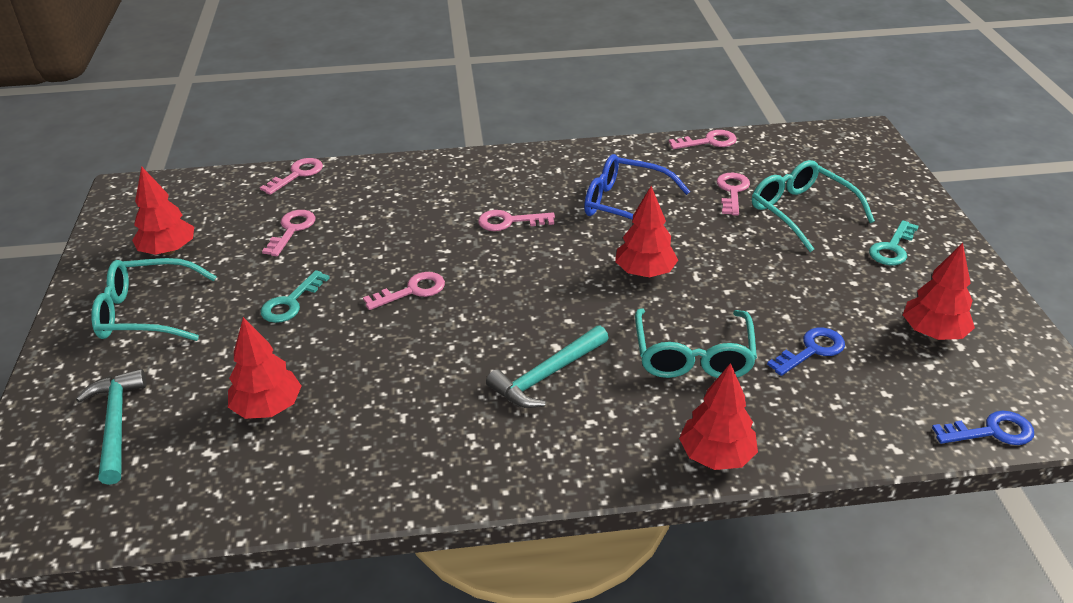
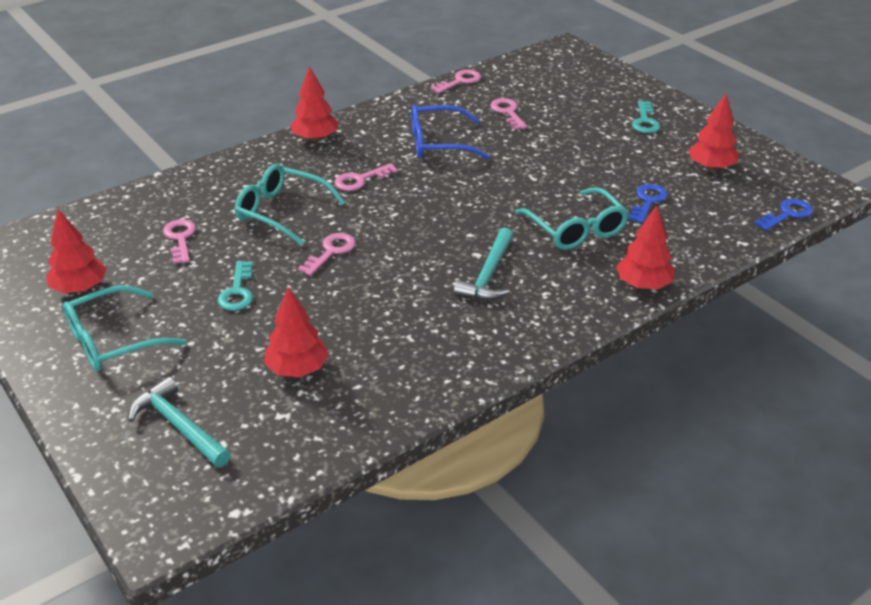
camera: 30 degrees left, 0 degrees up
(297, 174) = (138, 195): pink key -> none
(645, 272) = (495, 186): red tree -> red tree (315, 138)
(801, 212) = (567, 114): turquoise glasses -> turquoise glasses (282, 212)

